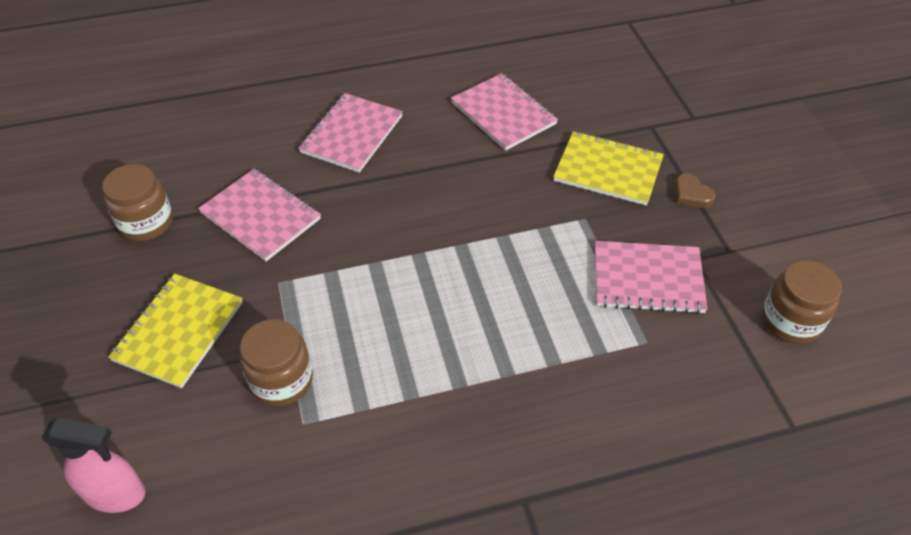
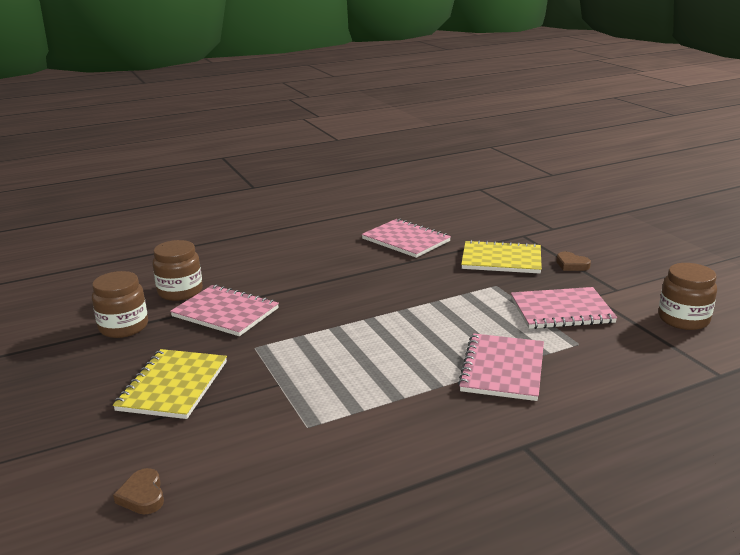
camera: 10 degrees left, 25 degrees down
(116, 494) = (142, 496): pink spray bottle -> brown heart
(281, 380) = (278, 403): brown jar -> brown jar (180, 291)
(352, 134) = (287, 262): pink notebook -> pink notebook (502, 369)

